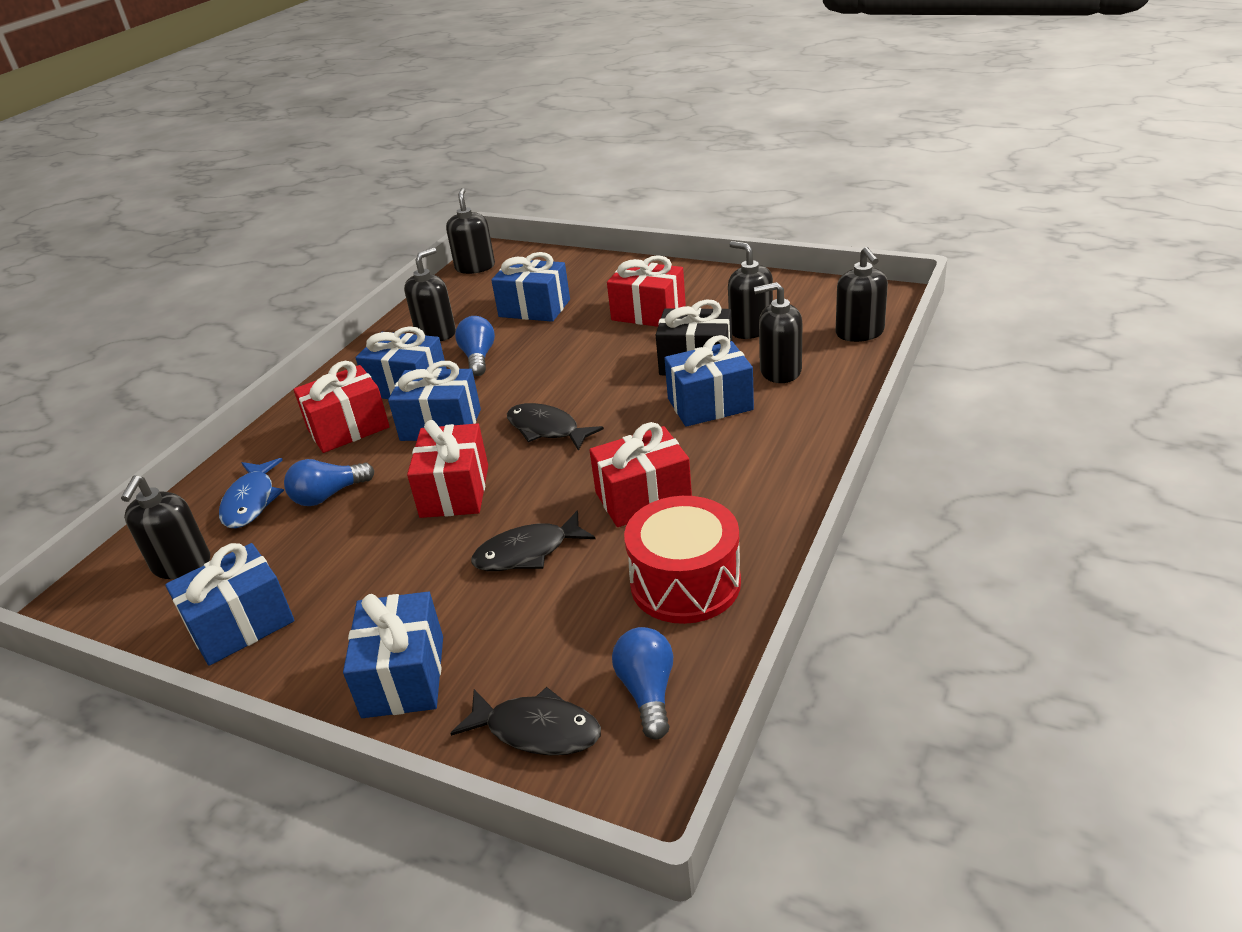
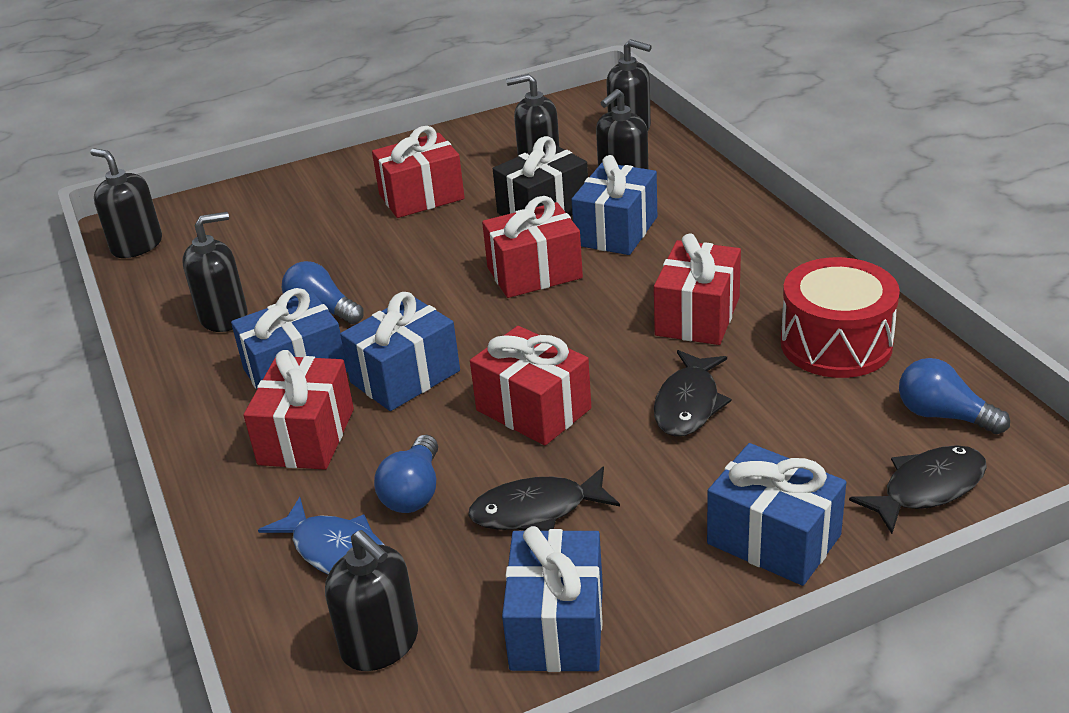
camera: 50 degrees left, 0 degrees up
(436, 333) = (224, 317): black soap dispenser -> black soap dispenser turned 75 degrees clockwise
(534, 308) = (293, 246): blue gift -> none
(547, 429) = (517, 322): black fish -> black fish (537, 510)
(613, 403) = (534, 273): none -> red gift

